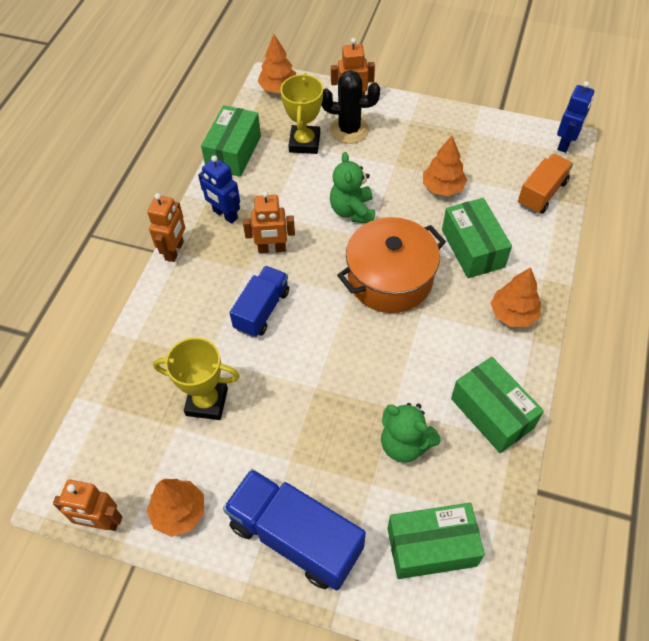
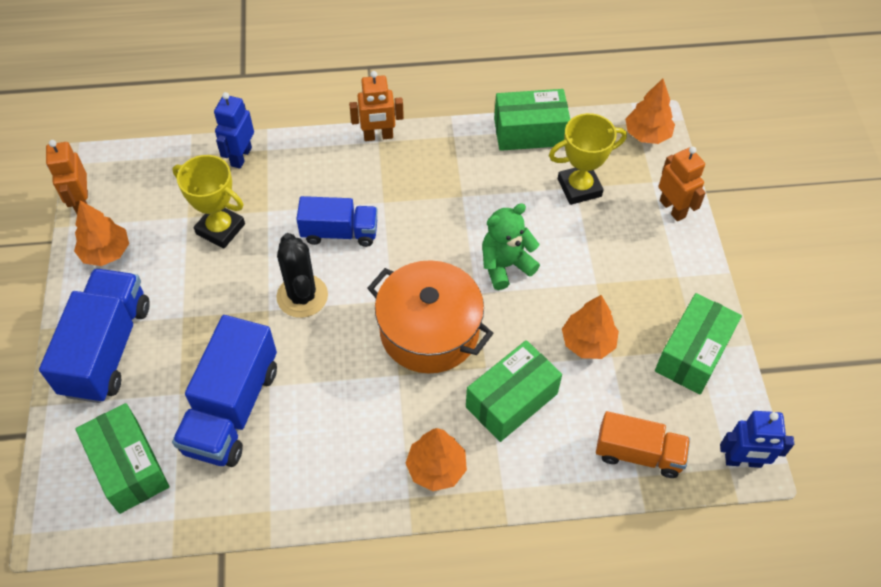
camera: 65 degrees right, 0 degrees up
(207, 402) = (220, 229): yellow trophy -> yellow trophy turned 45 degrees counterclockwise
(225, 215) = (442, 157): blue robot -> blue robot (241, 156)
(272, 249) = (418, 213): orange robot -> none
(349, 130) = (624, 222): black cactus -> black cactus (302, 296)
(405, 444) = (232, 409): green teddy bear -> blue truck
(492, 413) = (297, 481): green box -> green box (693, 353)

